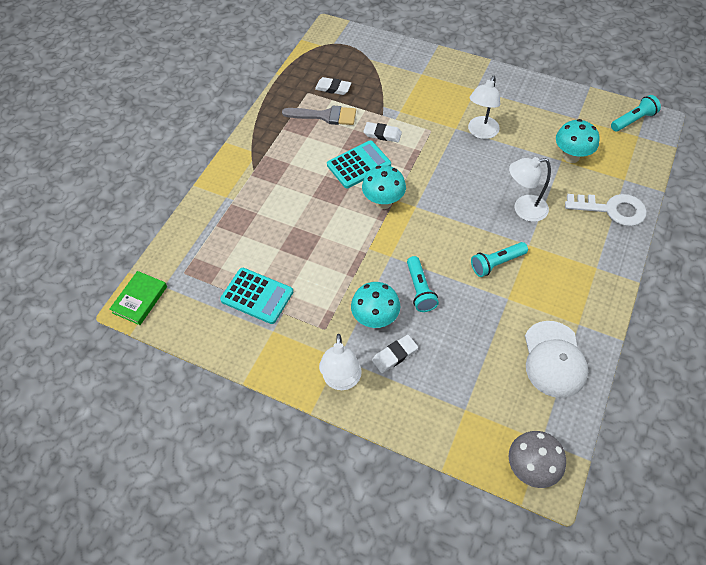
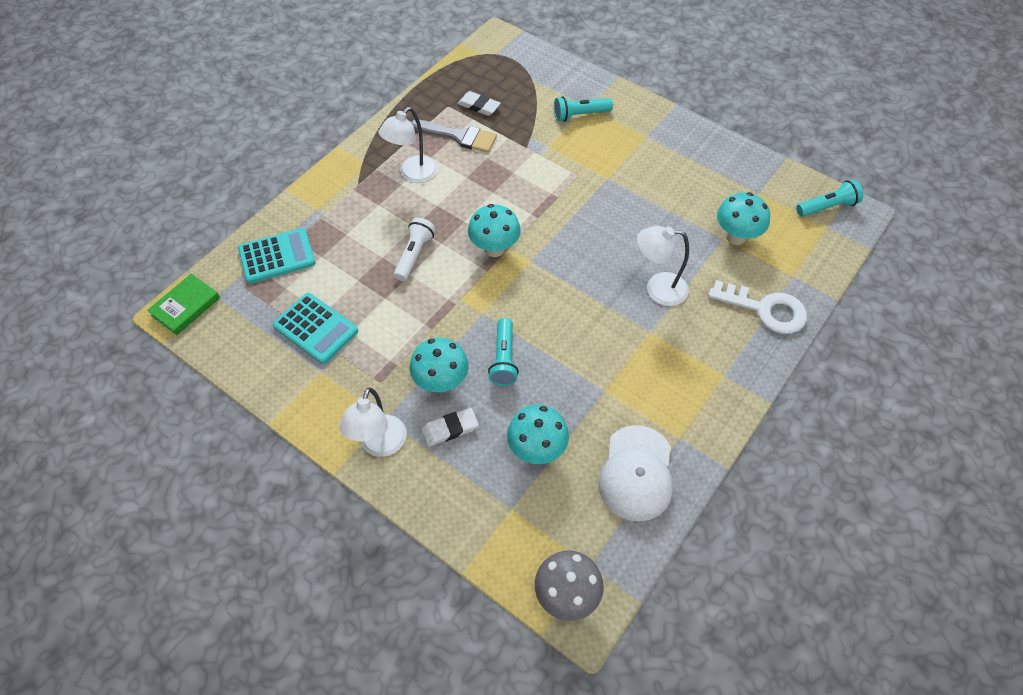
camera: 10 degrees right, 0 degrees up
(319, 219) = (414, 255): none -> white flashlight
(359, 165) = (480, 200): turquoise calculator -> turquoise calculator (277, 256)
(382, 134) = (519, 169): white eraser -> none
(469, 357) = (537, 449): none -> turquoise mushroom
(481, 132) = (636, 188): white lamp -> white lamp (413, 174)
(496, 263) = (604, 346): turquoise flashlight -> turquoise flashlight (580, 115)

